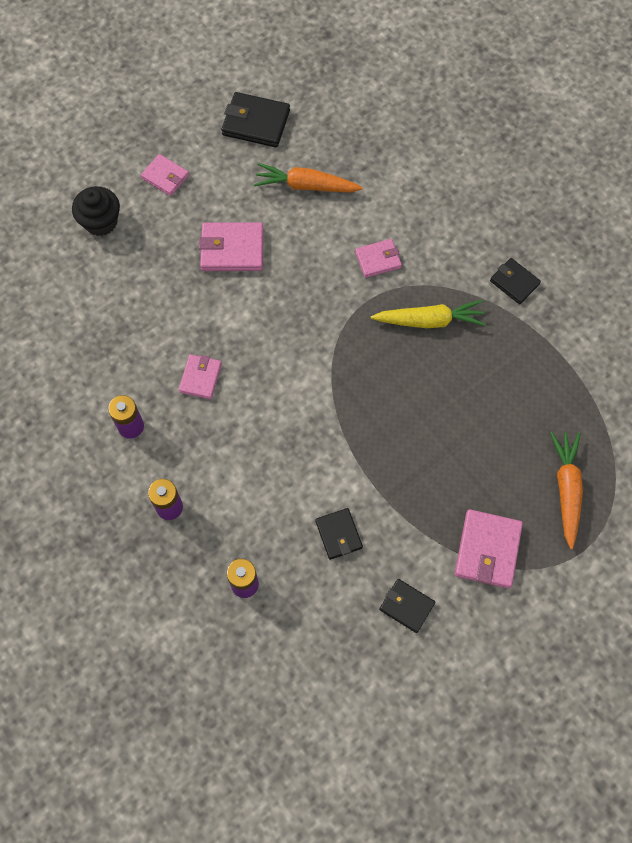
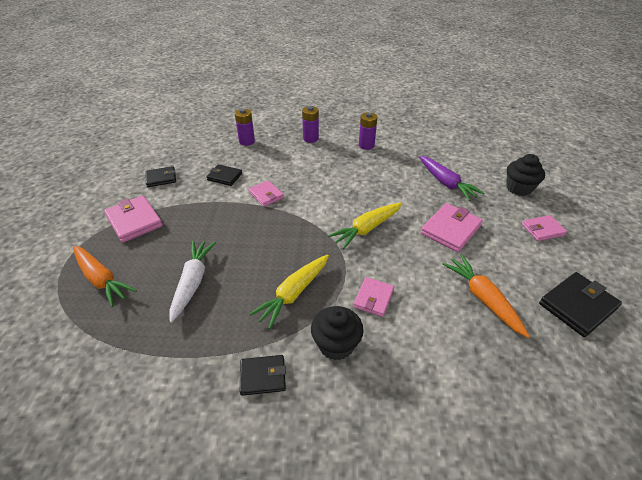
camera: 130 degrees right, 25 degrees down
(148, 293) = (446, 183): none -> purple carrot
(200, 378) = (368, 176): pink wallet -> pink wallet (266, 195)
(296, 320) = (367, 229): none -> yellow carrot
(306, 186) = (482, 298): orange carrot -> orange carrot turned 75 degrees counterclockwise
(445, 256) = (336, 344): none -> black cupcake
(494, 410) = (193, 282): none -> white carrot

